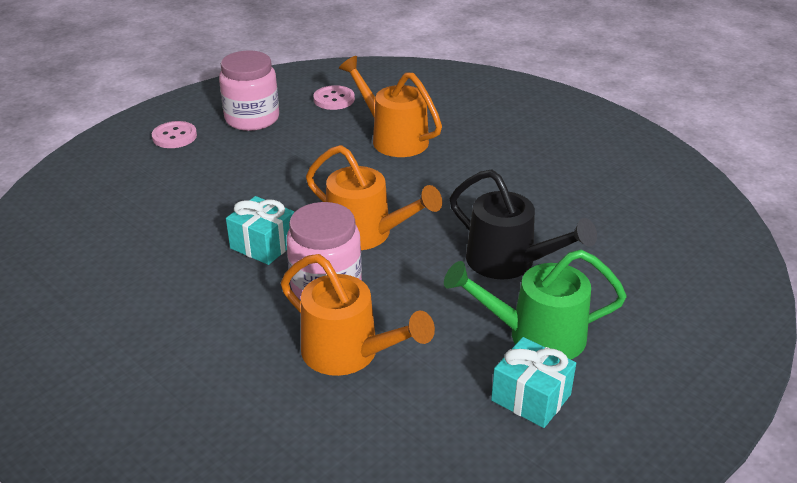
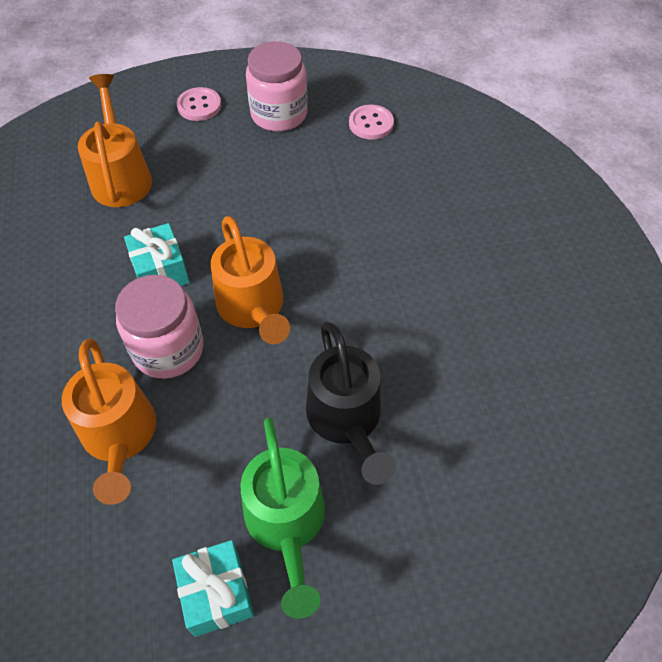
camera: 35 degrees right, 20 degrees up
(393, 138) = (381, 201): orange watering can -> orange watering can (121, 176)
(534, 336) = (287, 525): green watering can -> green watering can turned 135 degrees counterclockwise

